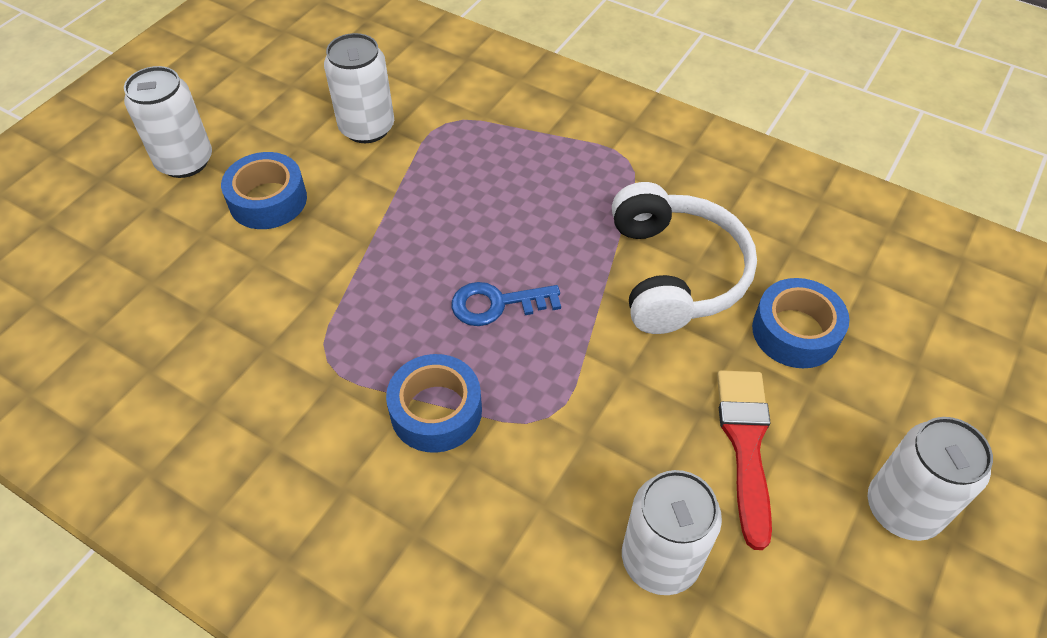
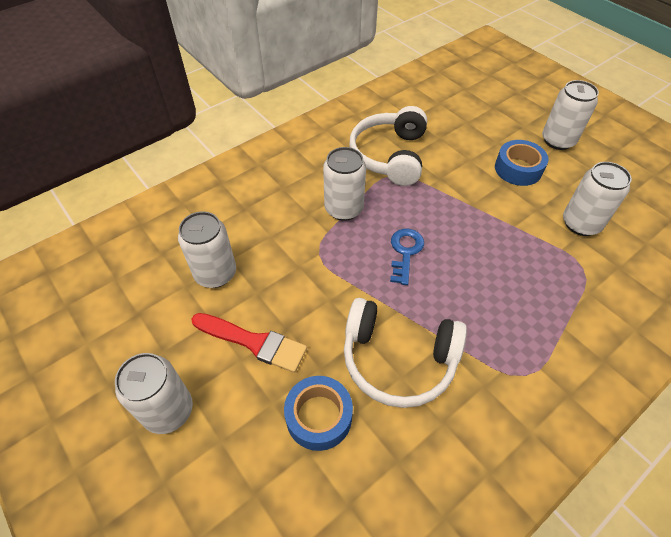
camera: 110 degrees right, 0 degrees up
(275, 378) = (389, 155): none -> white headphones
(436, 411) = (343, 209): blue tape -> white can

